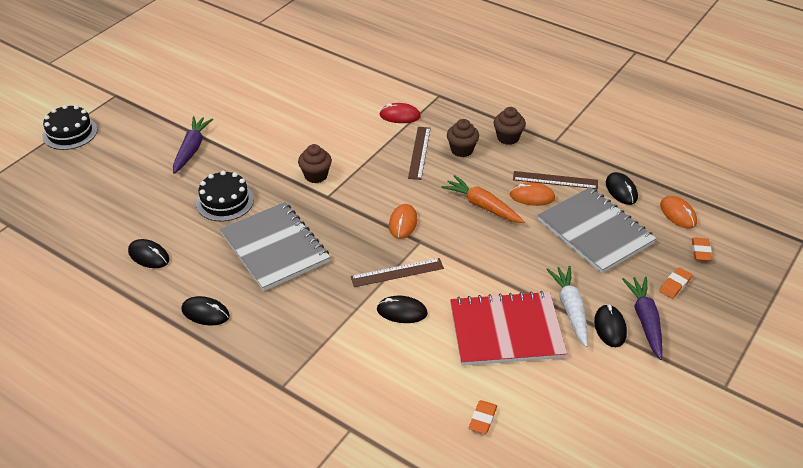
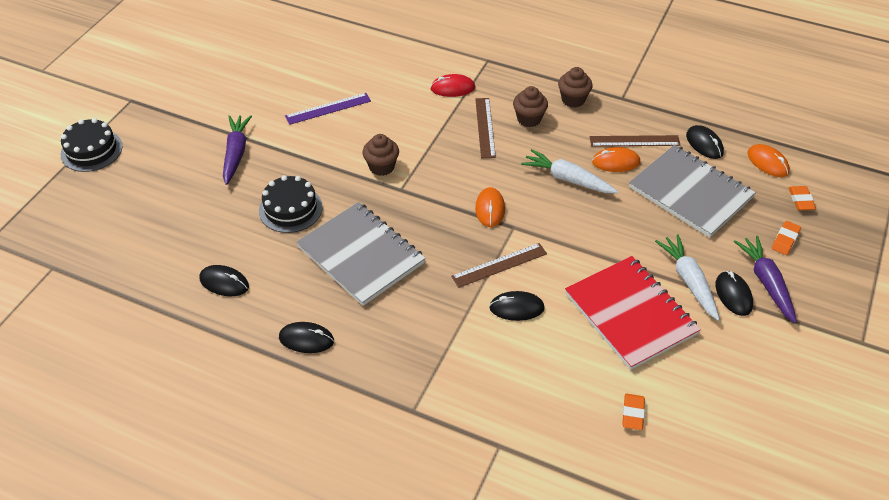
camera: 10 degrees left, 5 degrees up
(283, 121) = (328, 109): none -> purple ruler
(482, 206) = (567, 179): orange carrot -> white carrot
(506, 331) = (630, 314): red notebook -> red notebook turned 75 degrees clockwise

